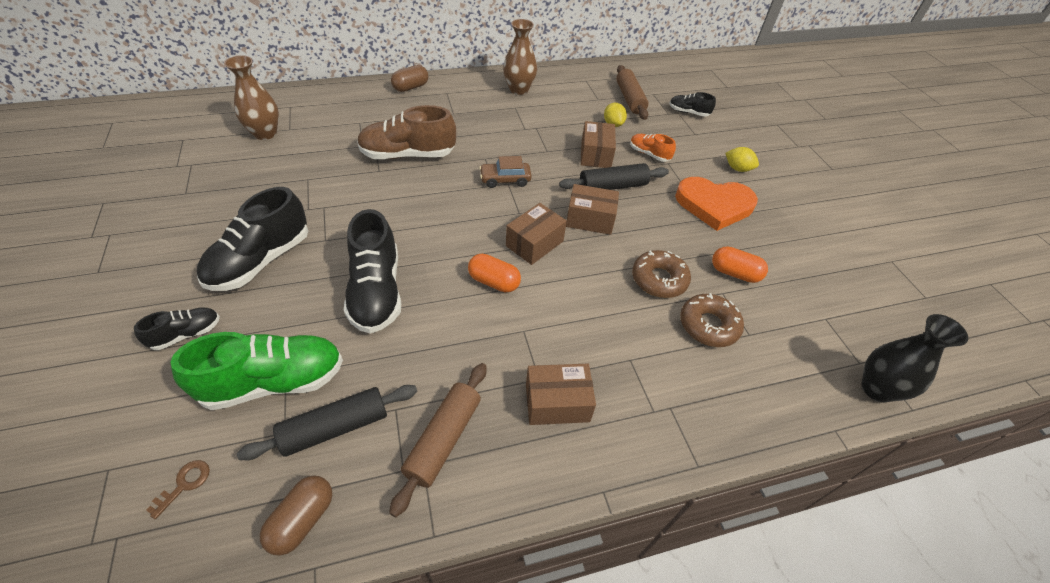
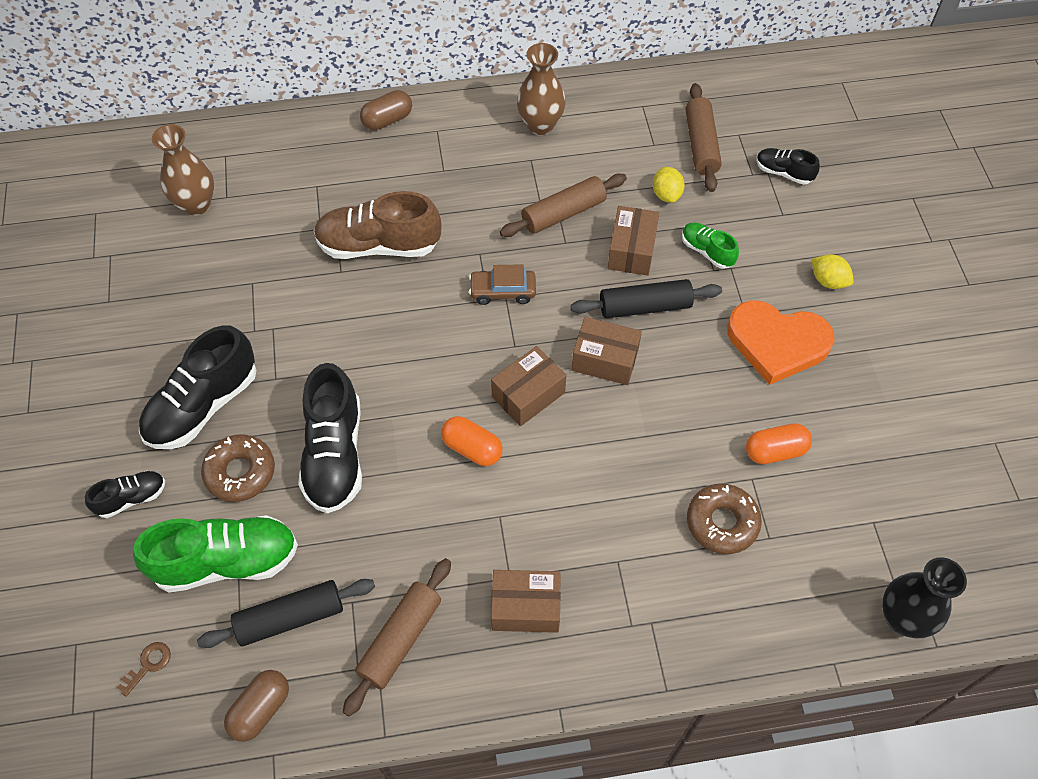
camera: 10 degrees right, 10 degrees up
(543, 135) = (563, 213): none -> brown rolling pin
(649, 154) = (707, 251): orange shoe -> green shoe
(659, 279) = (675, 455): brown donut -> brown donut (240, 472)
(734, 273) = (775, 451): orange capsule -> orange capsule turned 45 degrees counterclockwise

